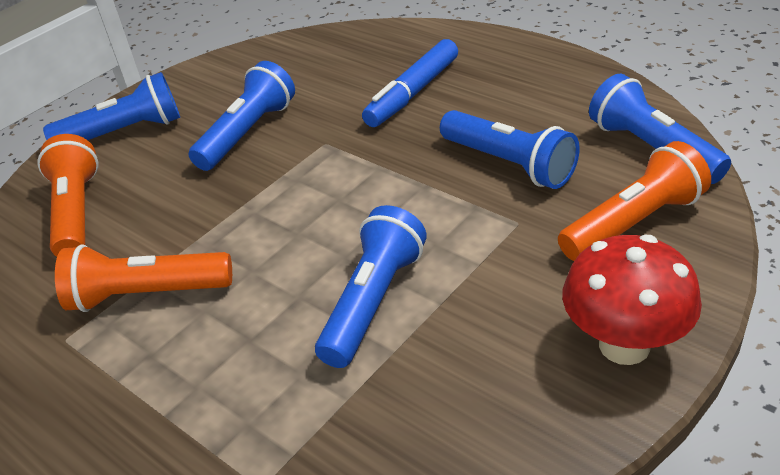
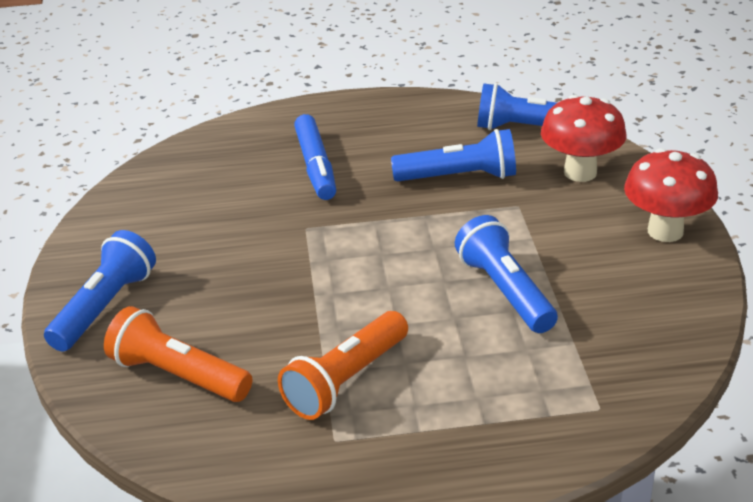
camera: 50 degrees left, 5 degrees down
(247, 133) = (227, 252): blue flashlight -> none
(633, 223) = (580, 172): orange flashlight -> red mushroom

